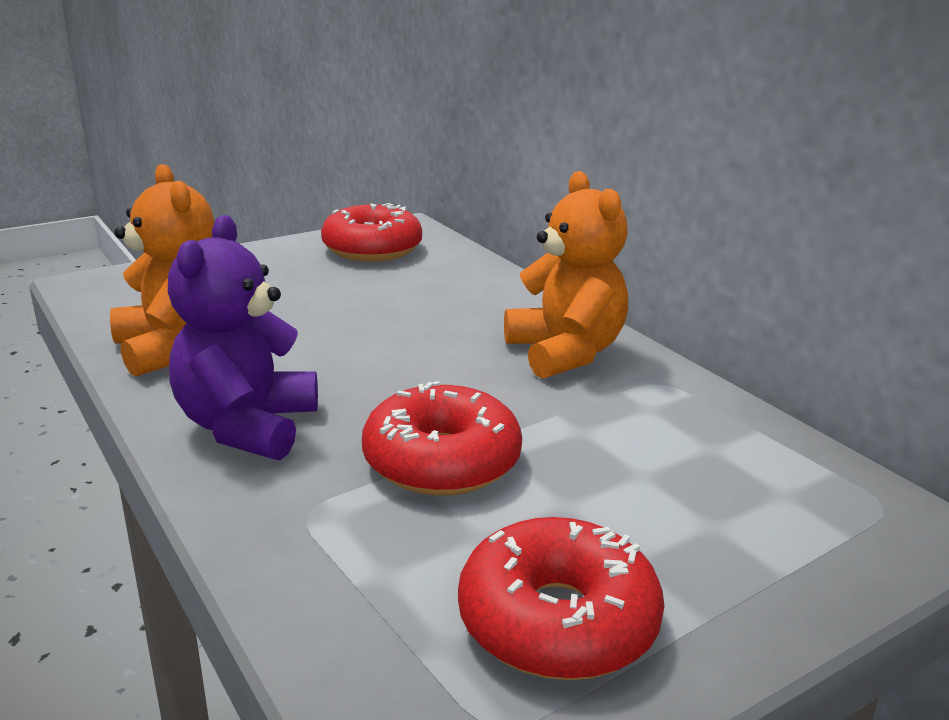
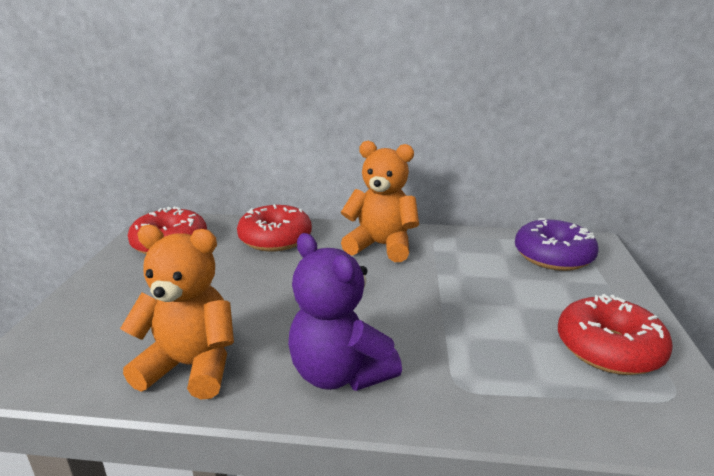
camera: 50 degrees left, 0 degrees up
(441, 461) = (449, 323): red donut -> red donut (275, 239)
(786, 495) = (553, 256): none -> purple donut

